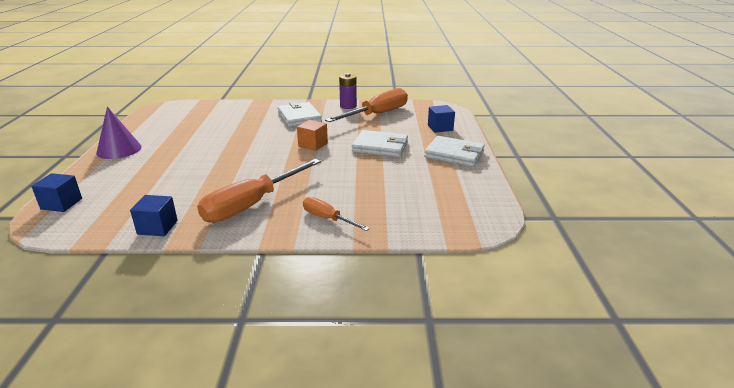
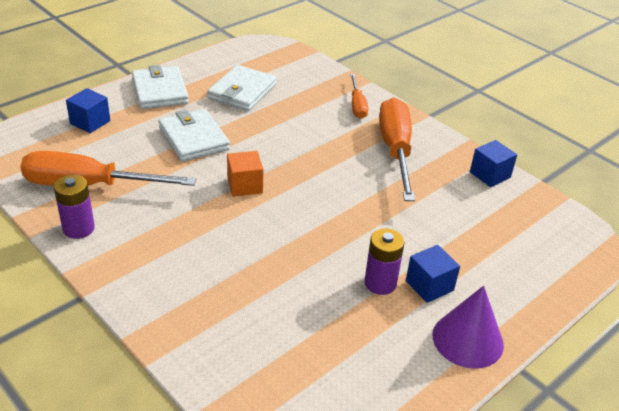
camera: 135 degrees left, 10 degrees up
(61, 204) = (569, 262): blue cube -> blue cube (429, 285)
(185, 147) = (380, 283): none -> purple battery
(252, 204) = (395, 150): orange screwdriver -> orange screwdriver turned 90 degrees counterclockwise
(299, 117) = (174, 249): white wallet -> white wallet (242, 91)

